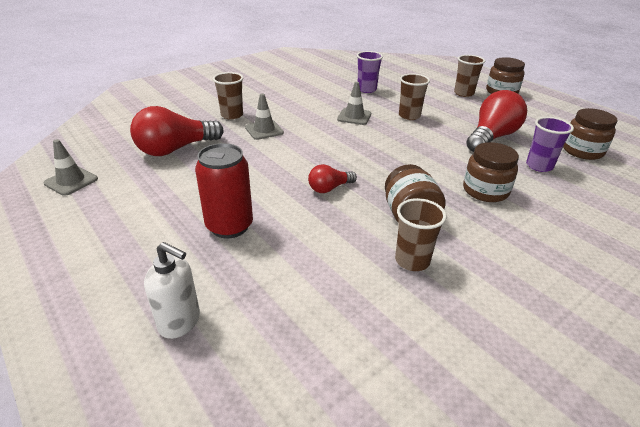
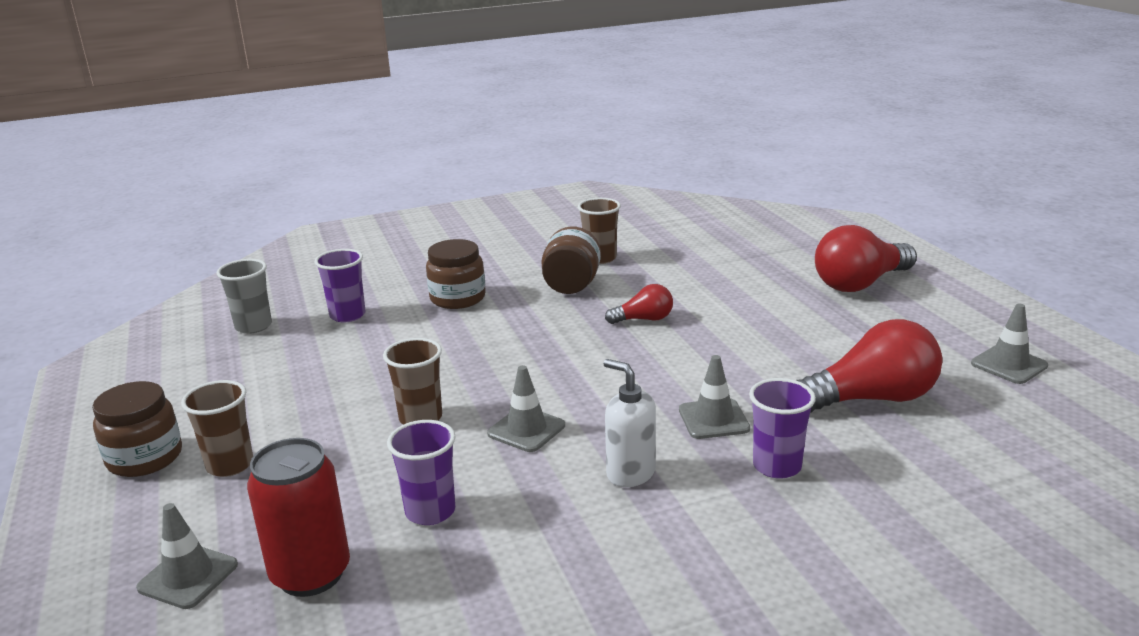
camera: 160 degrees left, 10 degrees down
(180, 322) = (809, 247): white soap dispenser -> white soap dispenser (630, 473)
(229, 226) = (773, 297): red can -> red can (311, 574)
(232, 115) = (777, 466): brown cup -> purple cup
(425, 70) = (188, 576): none -> grey traffic cone
(491, 137) = (342, 360): red light bulb -> red light bulb (860, 283)
(582, 151) = (253, 326): brown jar -> grey cup

